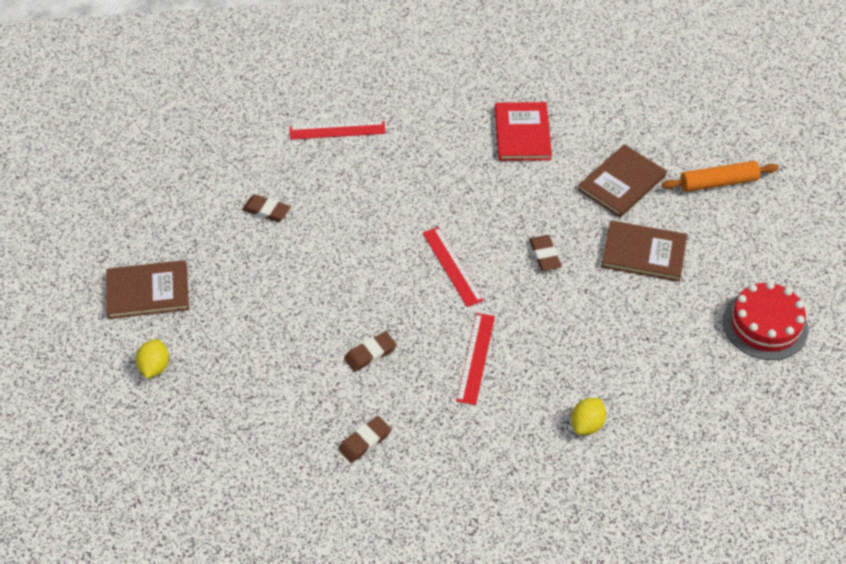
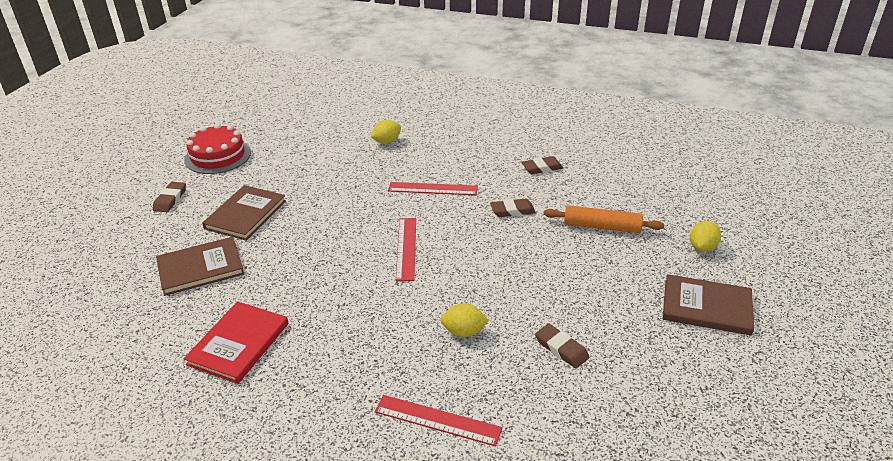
camera: 155 degrees left, 15 degrees down
(352, 199) = (464, 332): none -> yellow lemon
(476, 358) = (433, 189): red ruler -> red ruler turned 60 degrees clockwise
(544, 255) = (323, 234): brown eraser -> brown eraser (170, 199)
(643, 253) = (245, 214): brown book -> brown book turned 75 degrees clockwise
(718, 183) = (124, 244): orange rolling pin -> orange rolling pin (601, 227)

